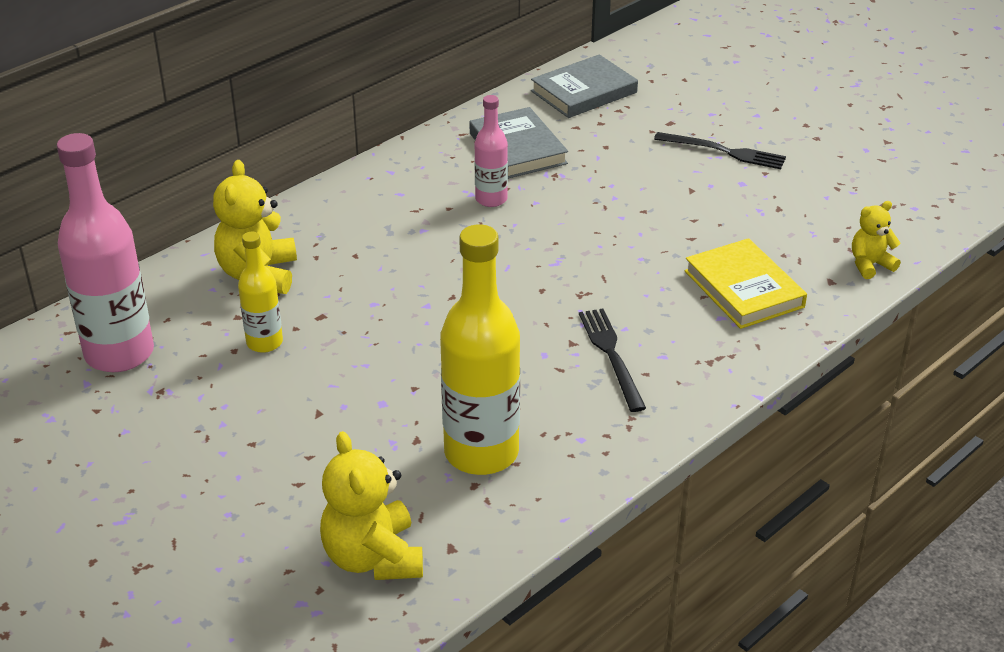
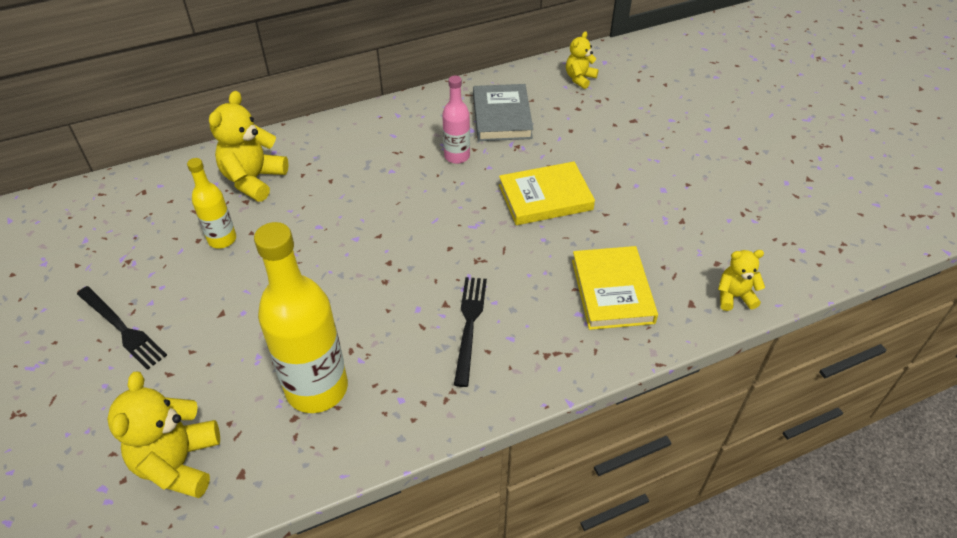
camera: 20 degrees right, 10 degrees up
(119, 353) = (121, 221): pink bottle -> none
(584, 92) = (579, 78): grey book -> yellow teddy bear
(618, 218) = (545, 197): none -> yellow book
(724, 151) = (663, 156): black fork -> black fork (122, 329)

